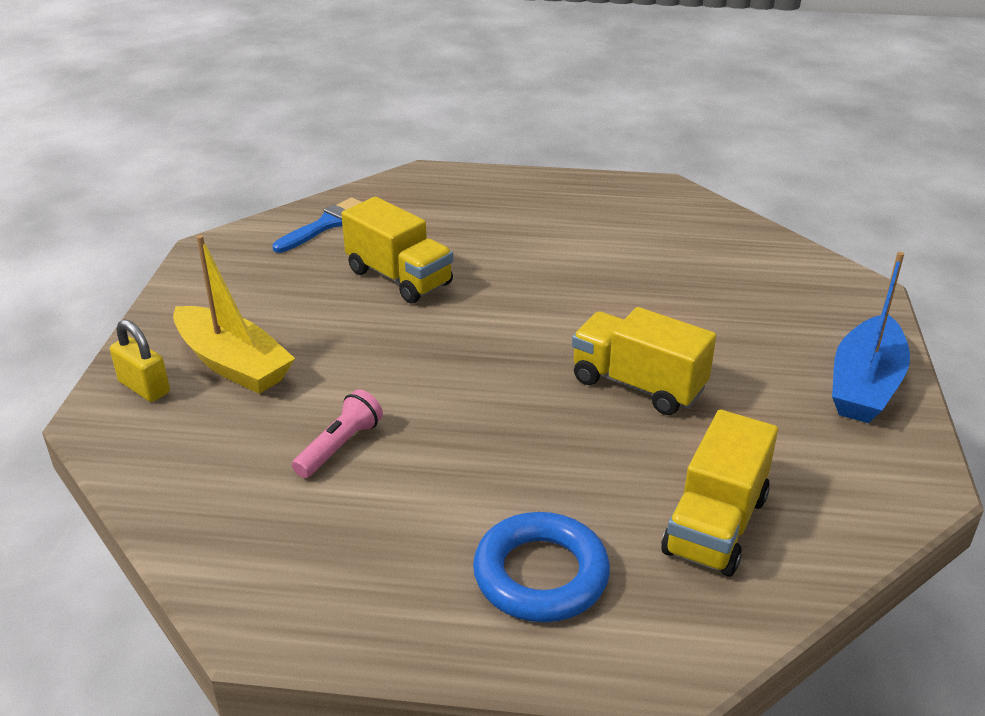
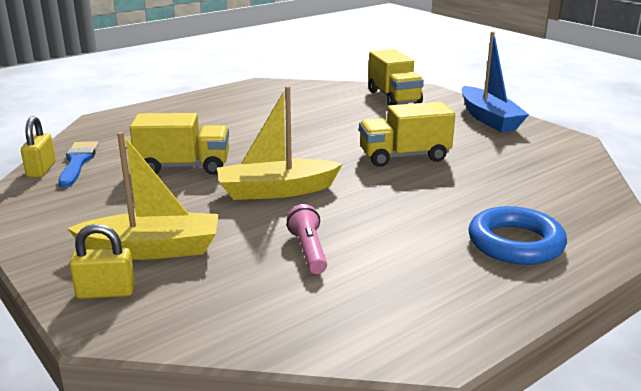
camera: 45 degrees left, 10 degrees down
(288, 220) = (41, 170): none -> yellow padlock
(429, 356) = (276, 191): none -> yellow boat
(715, 525) = (538, 188): yellow truck -> yellow truck (394, 97)

